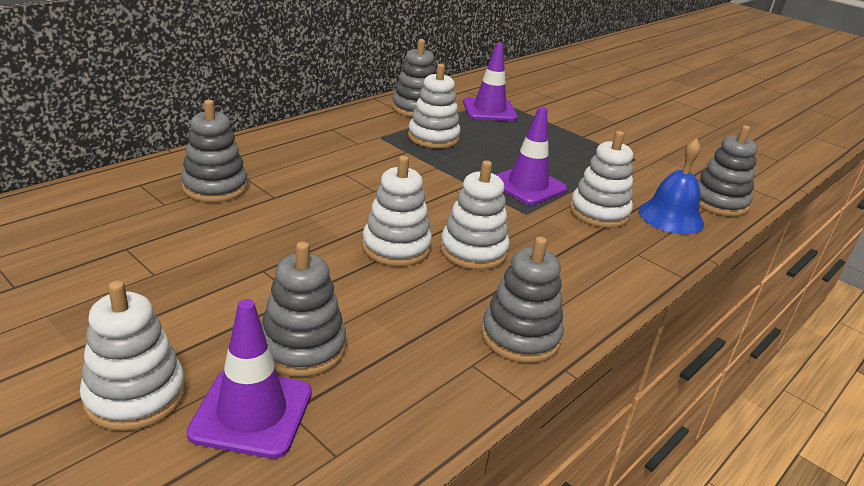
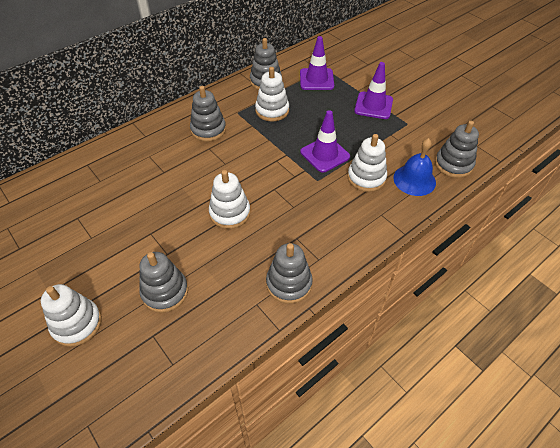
camera: 10 degrees right, 20 degrees up
(215, 187) = (130, 165): grey stacking toy -> grey stacking toy (208, 130)
(252, 413) = (133, 336): purple traffic cone -> purple traffic cone (373, 105)
(473, 250) = (276, 214): white stacking toy -> none

